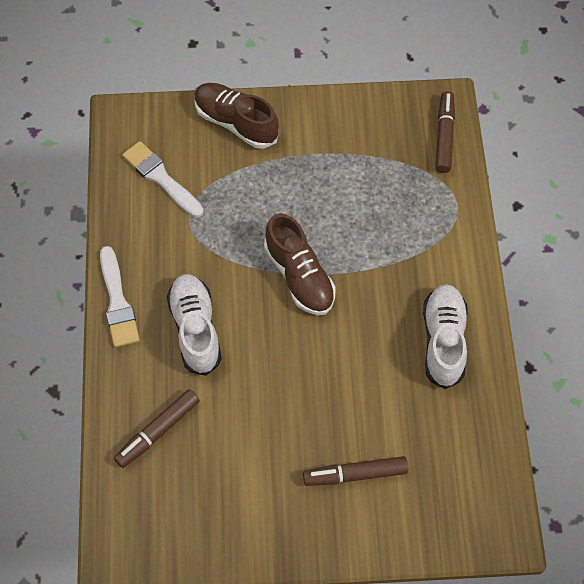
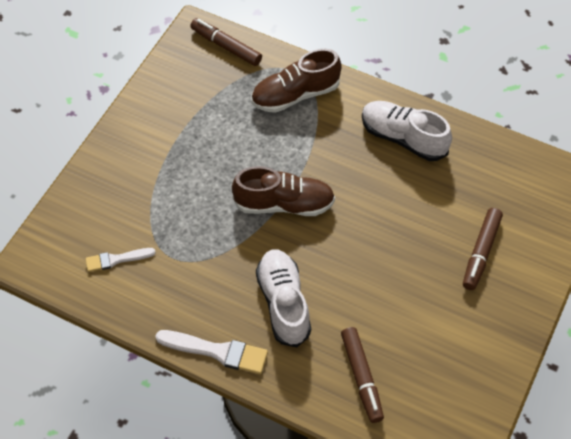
camera: 60 degrees left, 5 degrees down
(161, 178) = (116, 259): white brush -> white brush, size x0.64
(195, 329) = (283, 303): white shoe -> white shoe turned 60 degrees clockwise
(236, 123) = (104, 177): brown shoe -> brown shoe (295, 95)

